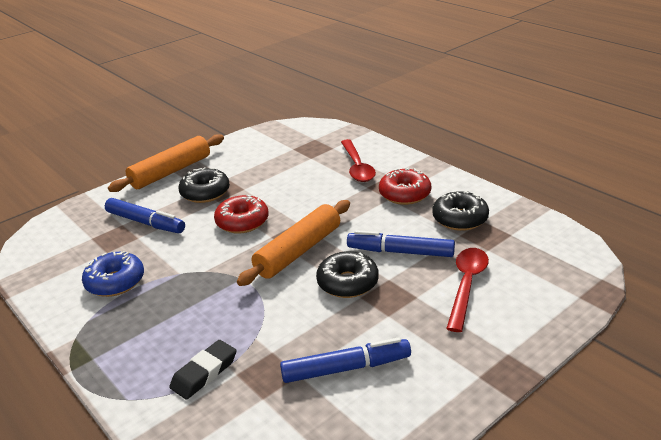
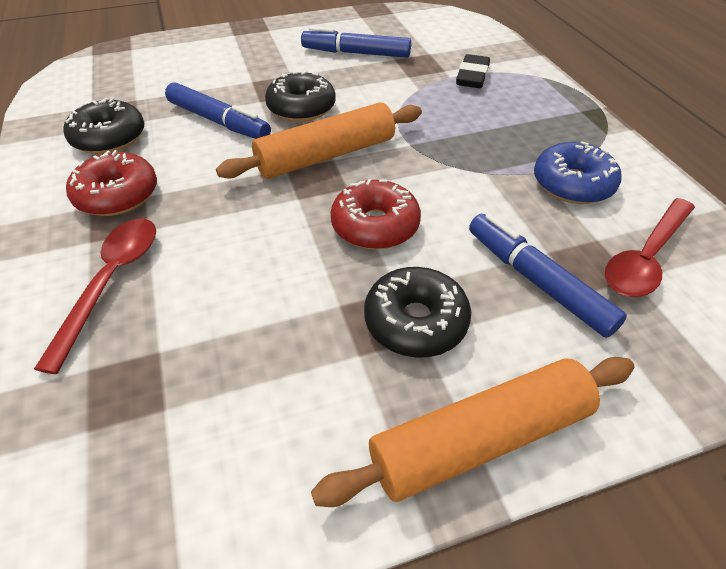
camera: 160 degrees left, 15 degrees up
(204, 373) = (472, 76): black eraser -> black eraser turned 45 degrees counterclockwise
(466, 285) = (200, 77): red spoon -> red spoon (645, 257)

